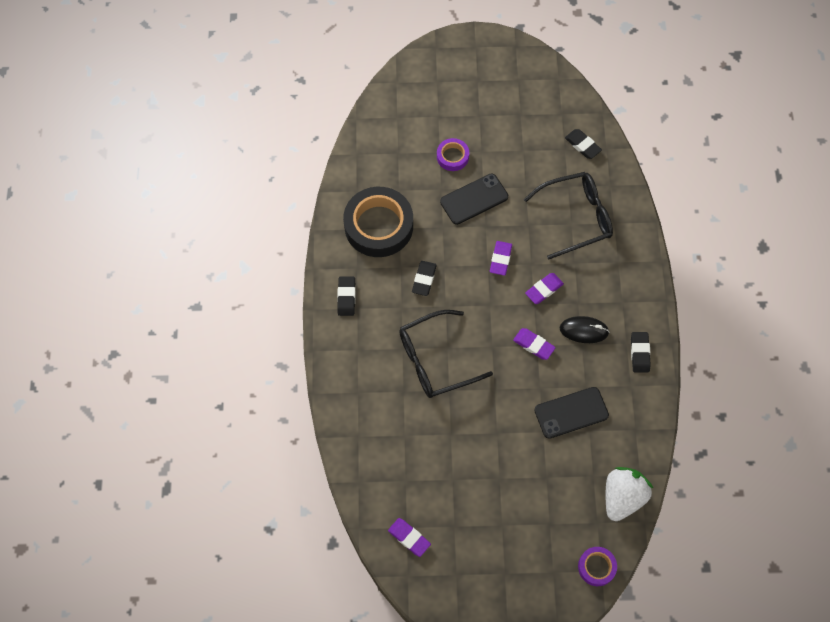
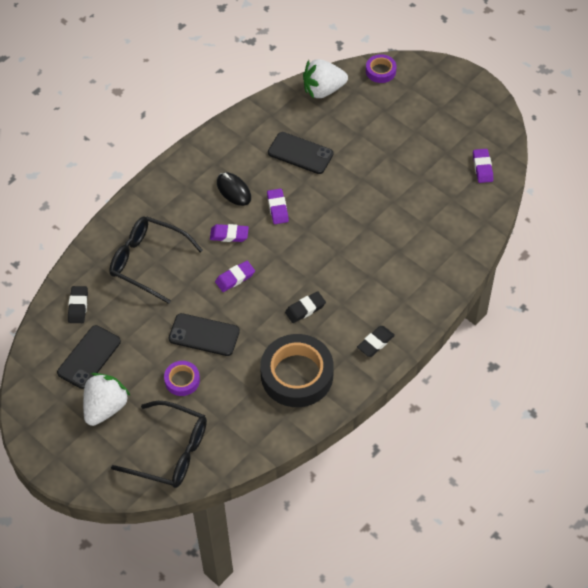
camera: 135 degrees left, 10 degrees down
(435, 360) = (355, 251): black glasses -> black glasses (170, 452)
(481, 99) = (105, 407): none -> white strawberry
(532, 120) = (89, 357): none -> black phone
(639, 353) = (215, 150): black eraser -> none

